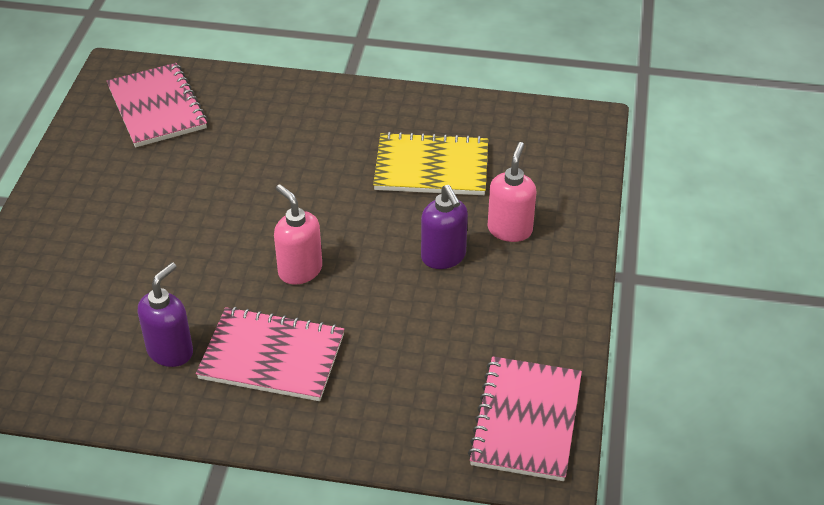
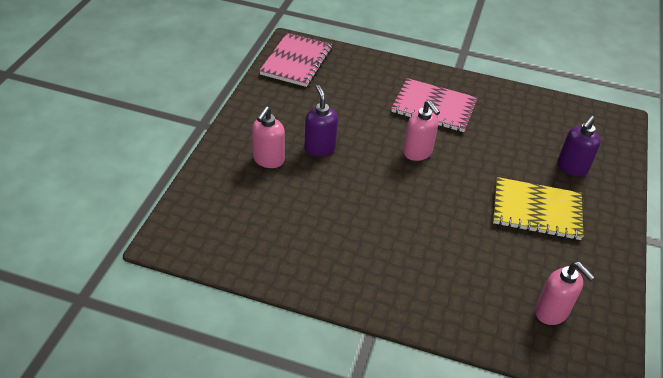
camera: 175 degrees left, 0 degrees up
(157, 108) = (551, 312): pink notebook -> pink soap dispenser
(170, 351) = (494, 118): purple soap dispenser -> purple soap dispenser (571, 168)
(431, 167) = (312, 216): yellow notebook -> yellow notebook (536, 210)

